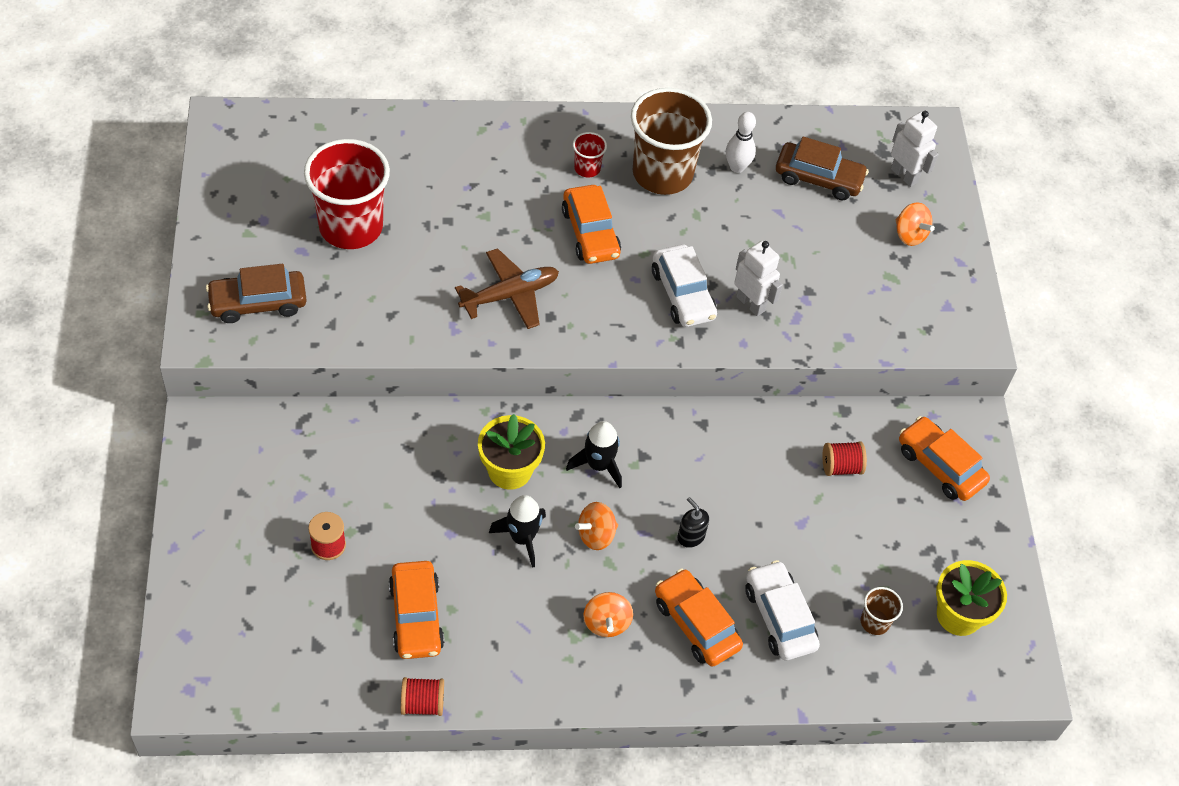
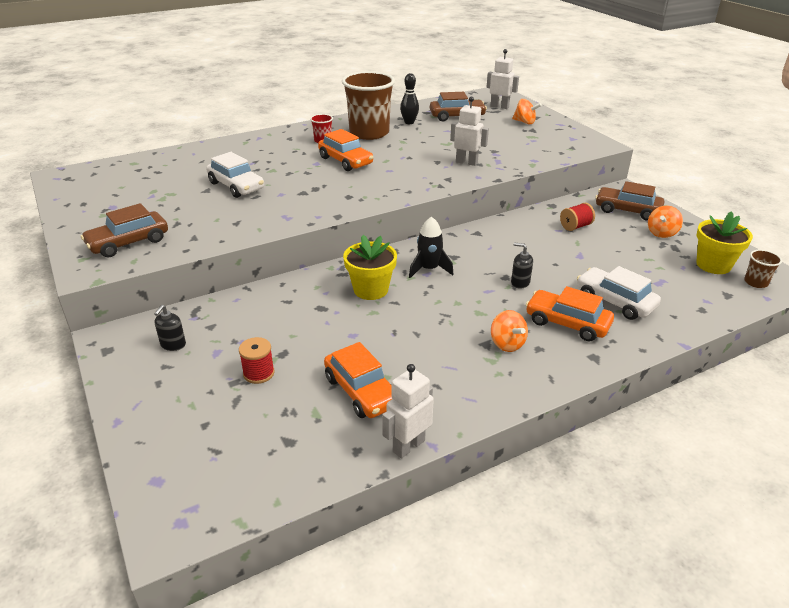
camera: 20 degrees left, 20 degrees down
(261, 464) = (173, 345): none -> black soap dispenser
(351, 227) = (181, 194): red cup -> none
(422, 703) = (408, 446): red spool -> white robot
(510, 295) = (314, 195): brown plane -> none
(522, 538) = (407, 320): black rocket -> none
(596, 535) = (458, 302): orange spinning top -> orange spinning top (661, 233)
(683, 294) = (423, 168): white car -> white car (236, 186)
(737, 167) = (409, 122): white bowling pin -> black bowling pin
(875, 622) = (672, 284): brown cup -> brown cup (756, 282)
(940, 466) = (627, 210): orange car -> brown car

